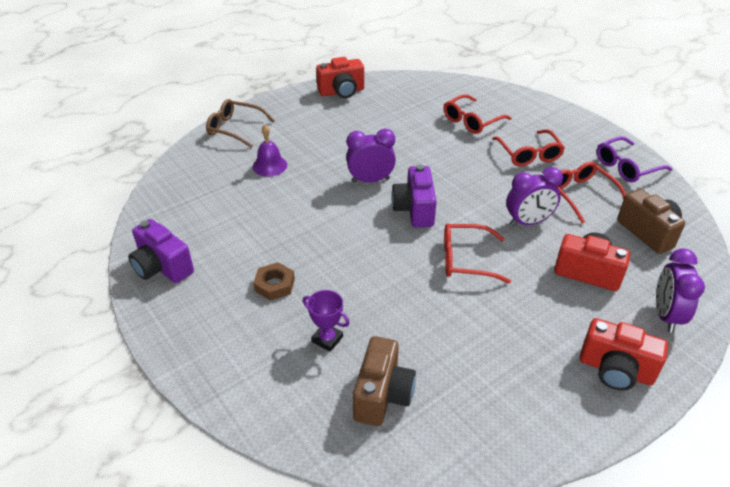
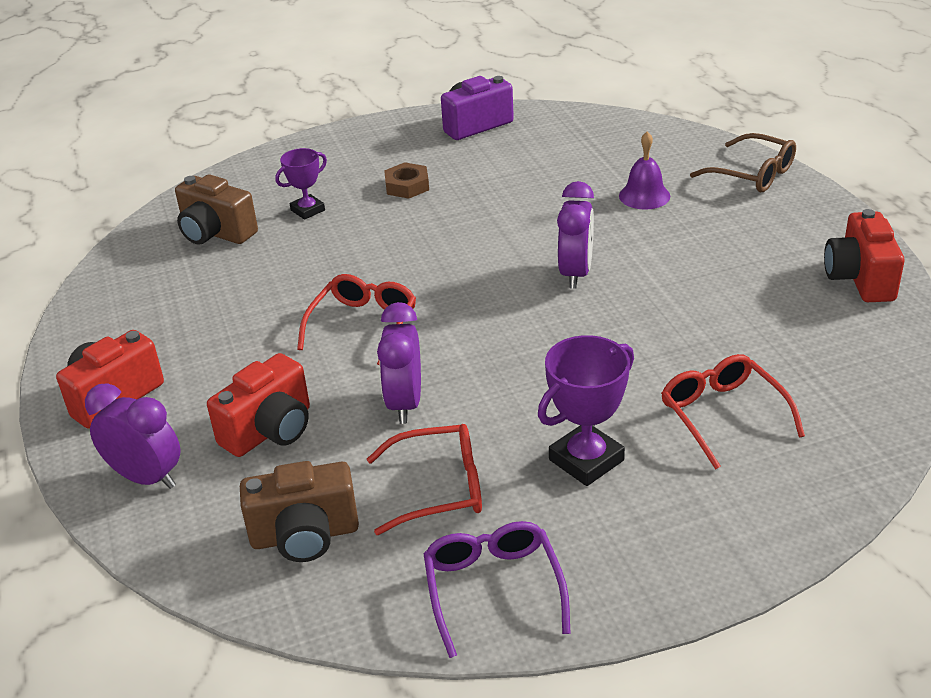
camera: 110 degrees right, 5 degrees down
(235, 129) = (752, 174): brown glasses -> brown glasses turned 90 degrees clockwise
(414, 209) = (488, 301): purple camera -> none
(528, 154) = (586, 460): red glasses -> purple trophy

